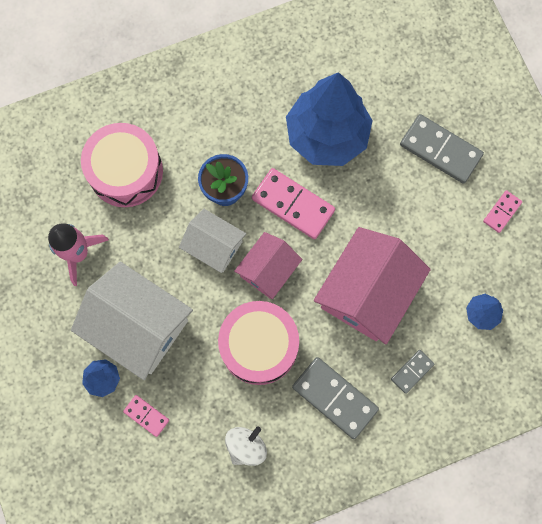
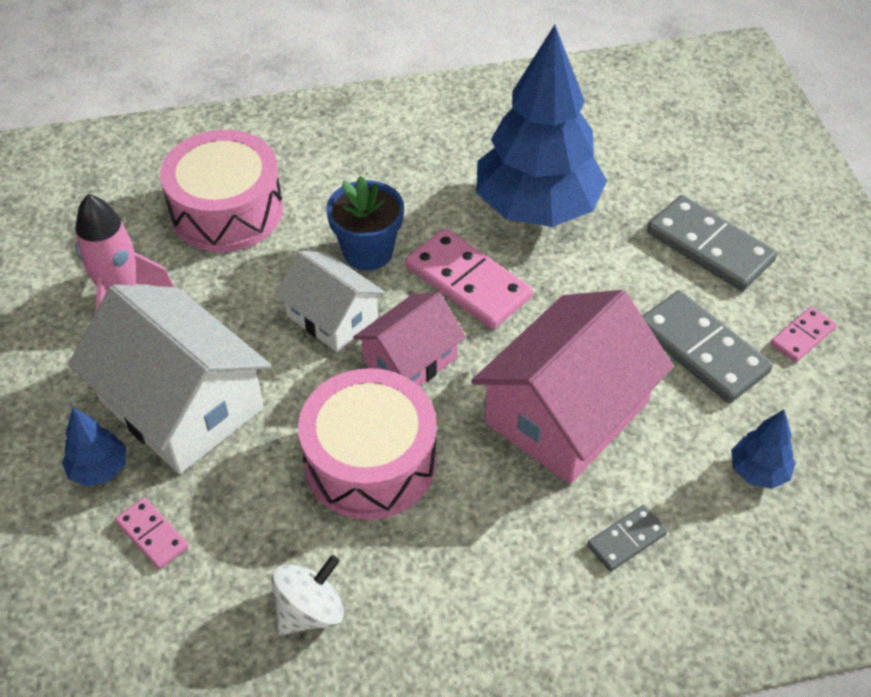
camera: 10 degrees right, 25 degrees down
(334, 398) = (483, 559): grey domino -> grey domino (701, 350)

